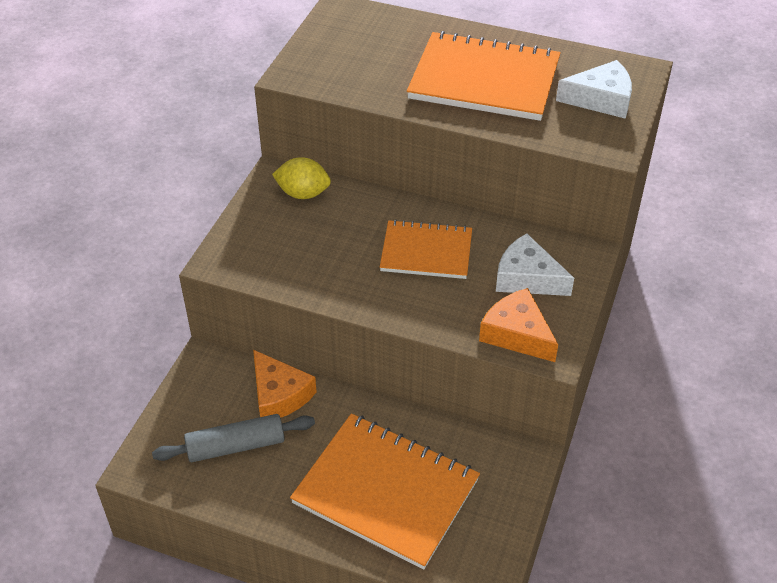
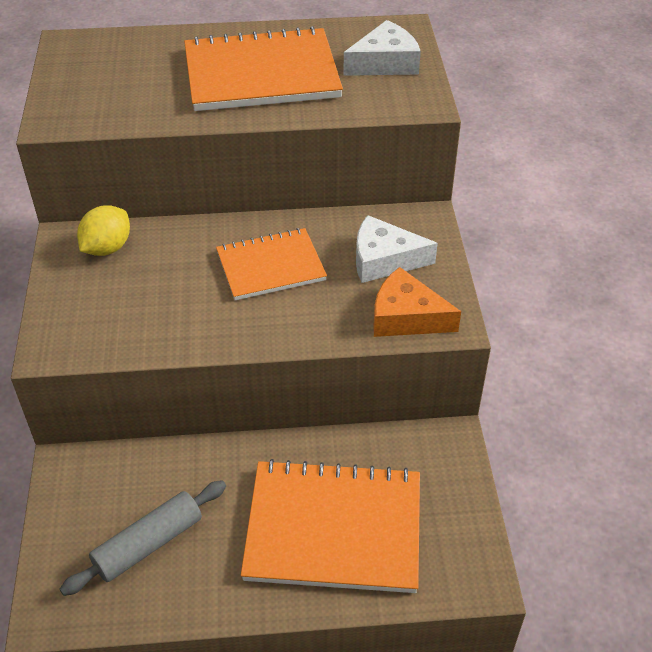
camera: 25 degrees left, 0 degrees up
(279, 395) = (167, 471): orange cheese -> none
(303, 193) = (107, 248): yellow lemon -> yellow lemon turned 45 degrees counterclockwise

